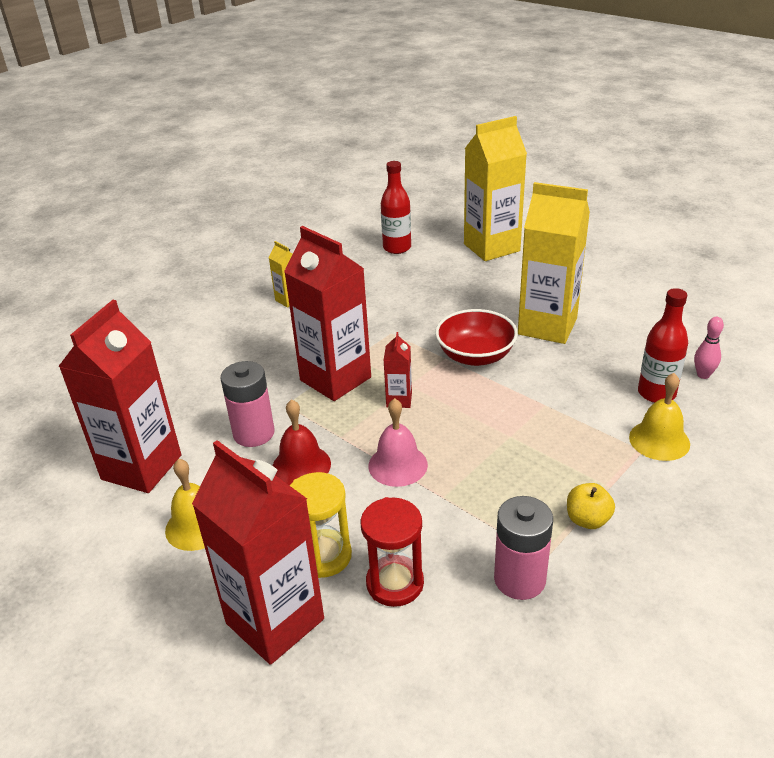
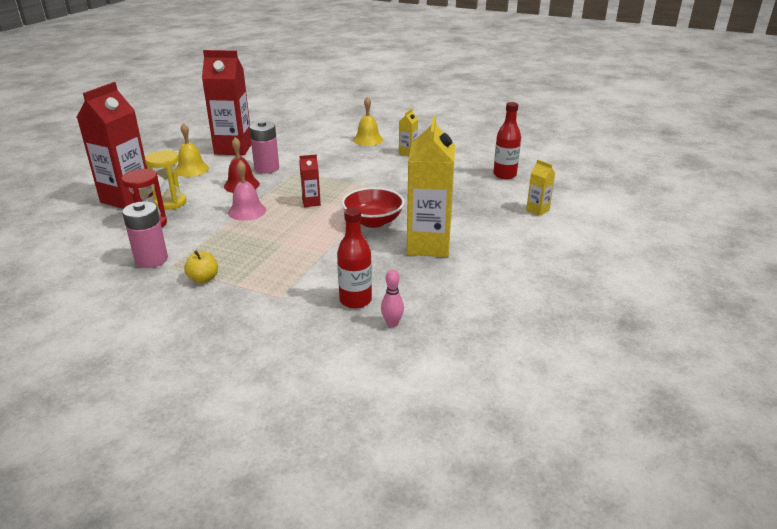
camera: 70 degrees right, 5 degrees down
(335, 379) = (326, 180): red carton -> none
(491, 247) = (537, 210): yellow carton -> yellow carton, size x0.45
(659, 440) = (294, 304): yellow bell -> yellow bell (368, 140)

